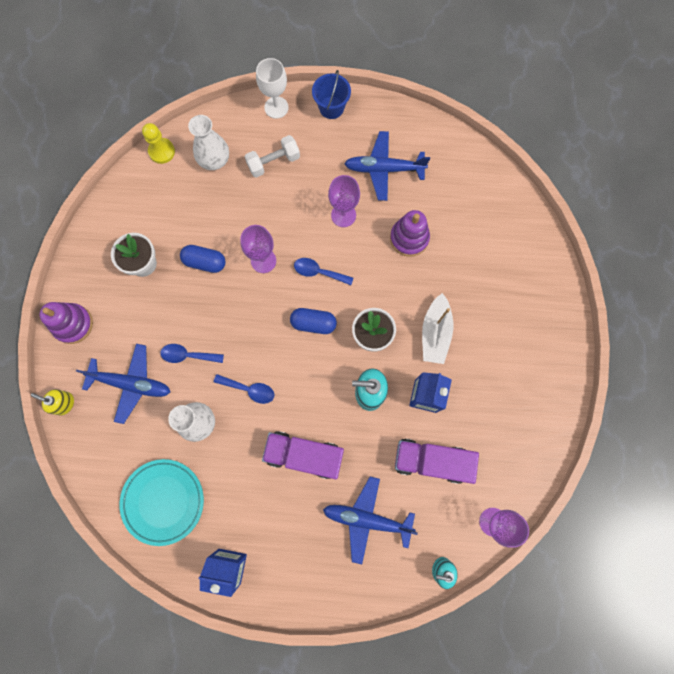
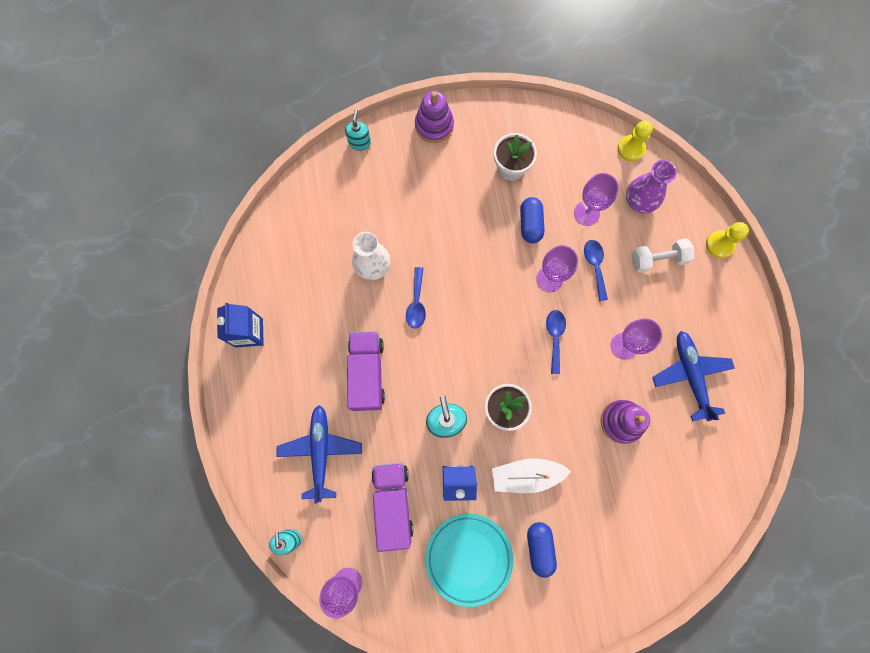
camera: 75 degrees right, 0 degrees up
(64, 403) = (359, 142): yellow soap dispenser -> turquoise soap dispenser
(131, 383) = (393, 194): blue plane -> none
(163, 501) = (293, 256): turquoise plate -> turquoise plate (468, 558)
(188, 355) = (433, 236): blue spoon -> blue spoon (595, 266)
(211, 209) = (586, 213): none -> purple goblet
(214, 160) = (639, 201): white vase -> purple vase
(273, 162) = (657, 259): white dumbbell -> white dumbbell turned 60 degrees counterclockwise
(276, 107) = (719, 244): white goblet -> yellow pawn
(313, 323) = (499, 347): blue capsule -> blue capsule (539, 547)
(331, 107) = (741, 301): blue bucket -> none

